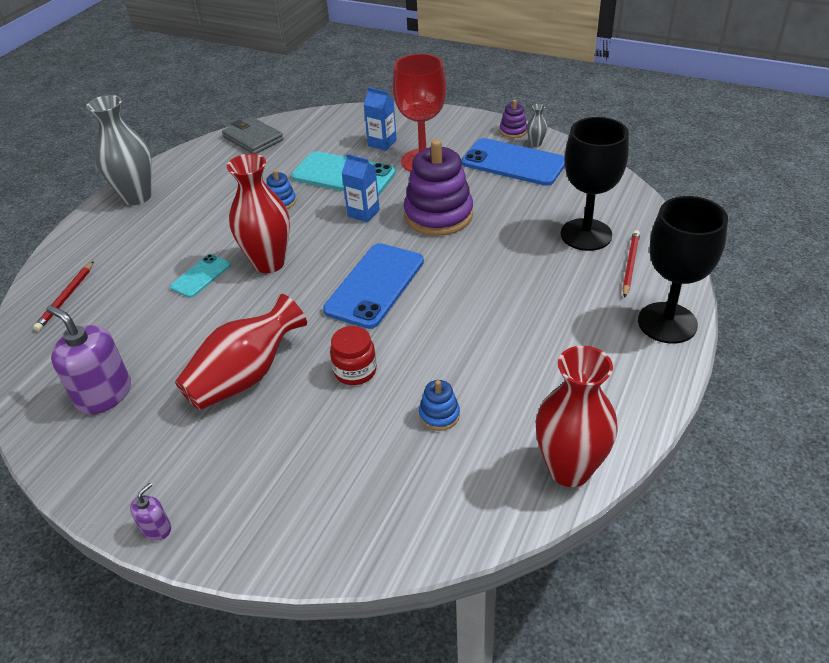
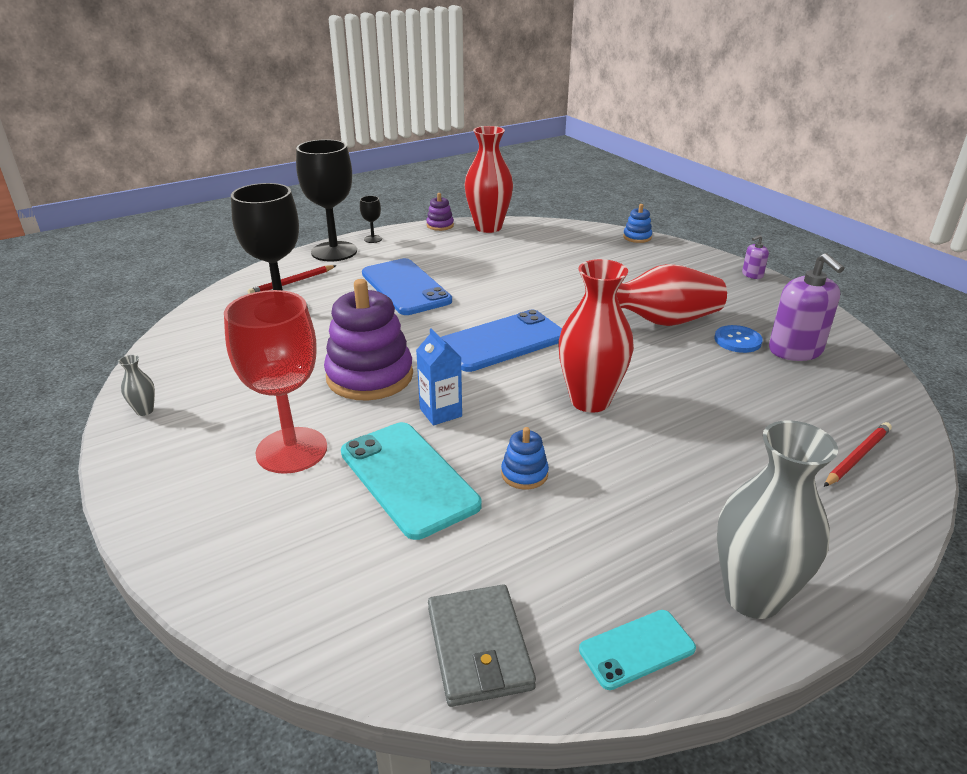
camera: 150 degrees left, 10 degrees down
(163, 383) = (737, 340): none -> blue button
(201, 276) = (676, 417): turquoise phone -> turquoise phone (637, 649)
(355, 371) = (571, 297): red jar -> none
(382, 143) = (298, 510): blue carton -> none
(439, 415) = (535, 263): blue stacking toy -> blue stacking toy (637, 237)
(513, 131) = (129, 441): purple stacking toy -> purple stacking toy (440, 225)
(513, 163) = (209, 398): blue phone -> blue phone (405, 287)
(664, 365) = (373, 239): none -> black goblet

